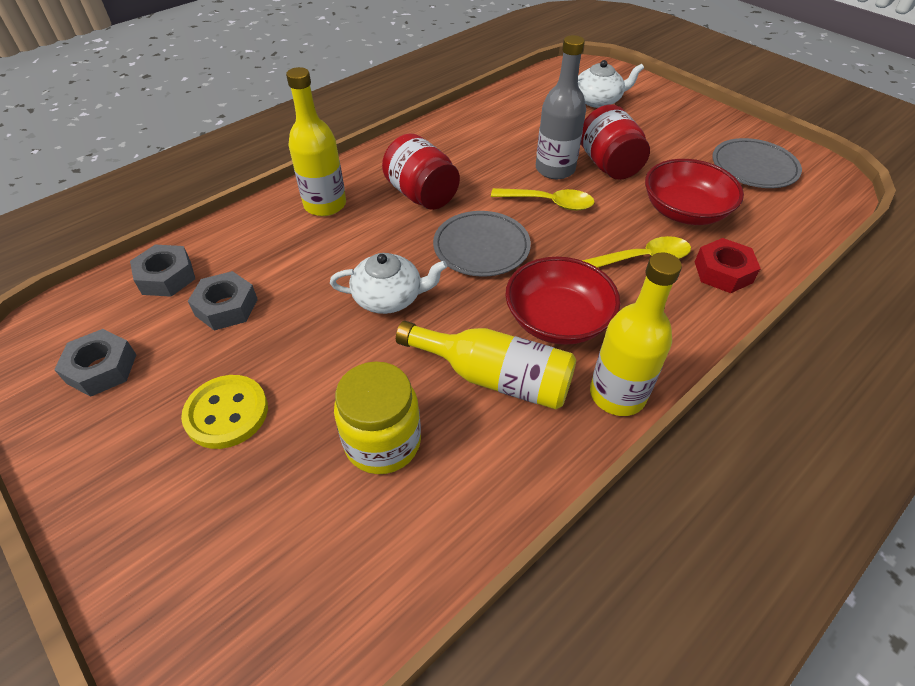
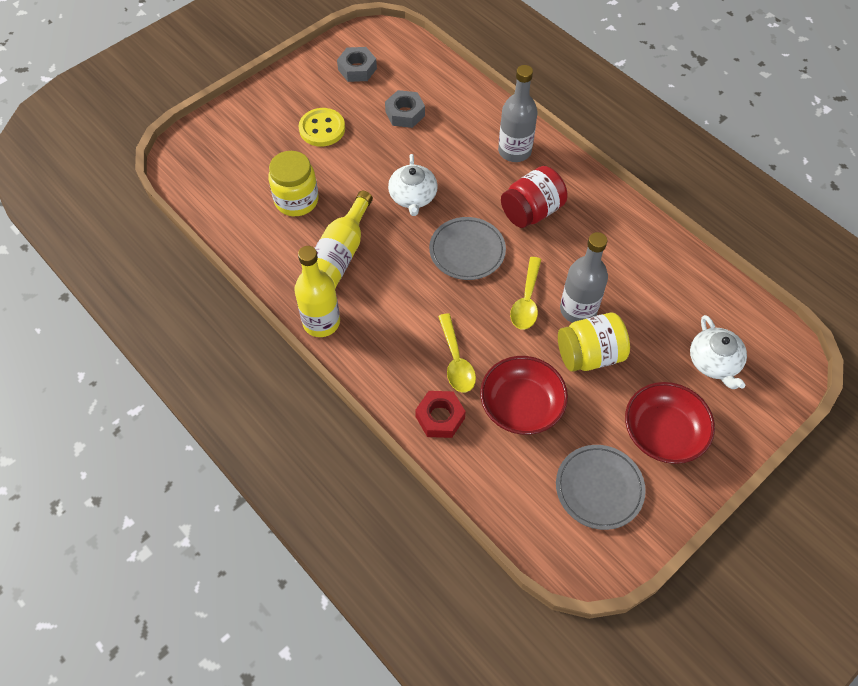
camera: 90 degrees right, 10 degrees up
(167, 277) = (433, 79): grey nut -> none
(325, 205) = (514, 151): yellow bottle -> grey bottle
(557, 320) = (389, 294): red bowl -> red bowl (663, 433)
(609, 165) = (589, 355): red jar -> yellow jar

